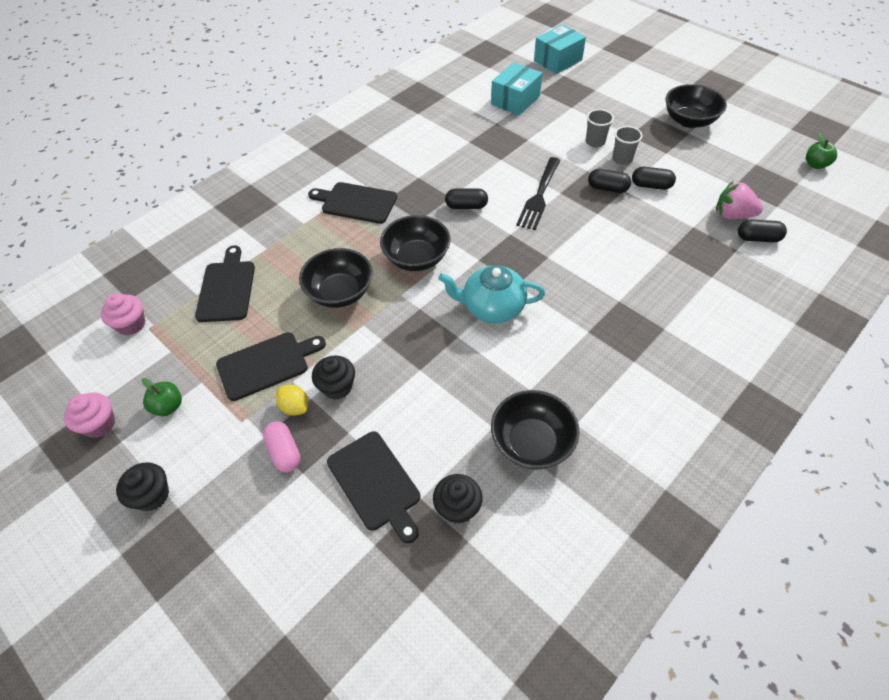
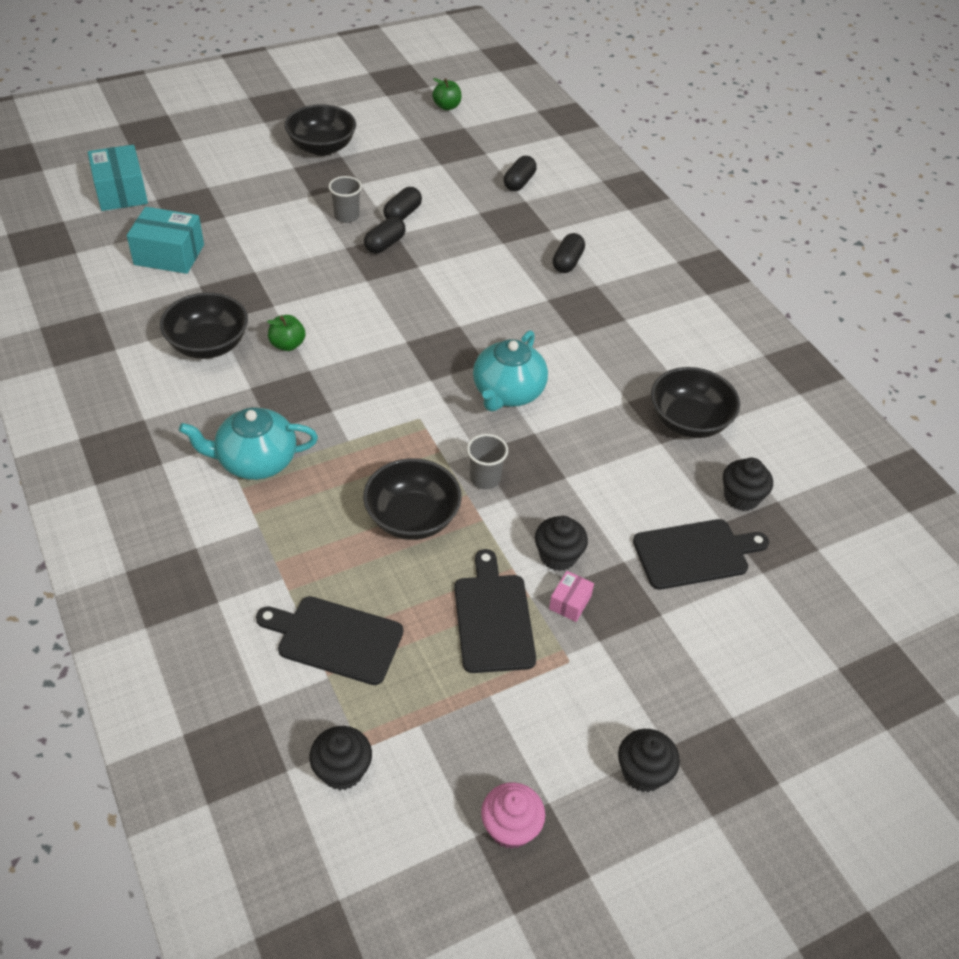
camera: 75 degrees left, 5 degrees down
(131, 324) = (342, 770): pink cupcake -> black cupcake
(168, 406) = (514, 739): green apple -> green apple (287, 345)
(284, 452) = (628, 625): pink capsule -> none
(295, 407) = (570, 602): yellow lemon -> pink box
(356, 202) = (255, 461): black cutting board -> turquoise teapot
(416, 258) = (396, 431): black bowl -> black bowl (208, 345)
(466, 206) = (336, 361): black capsule -> black capsule (567, 262)
(515, 100) = (169, 254): turquoise box -> turquoise box turned 45 degrees counterclockwise
(539, 195) = (359, 297): black fork -> none
(595, 142) = (302, 223): grey cup -> grey cup (485, 479)
(732, 215) = (479, 183): pink strawberry -> none

